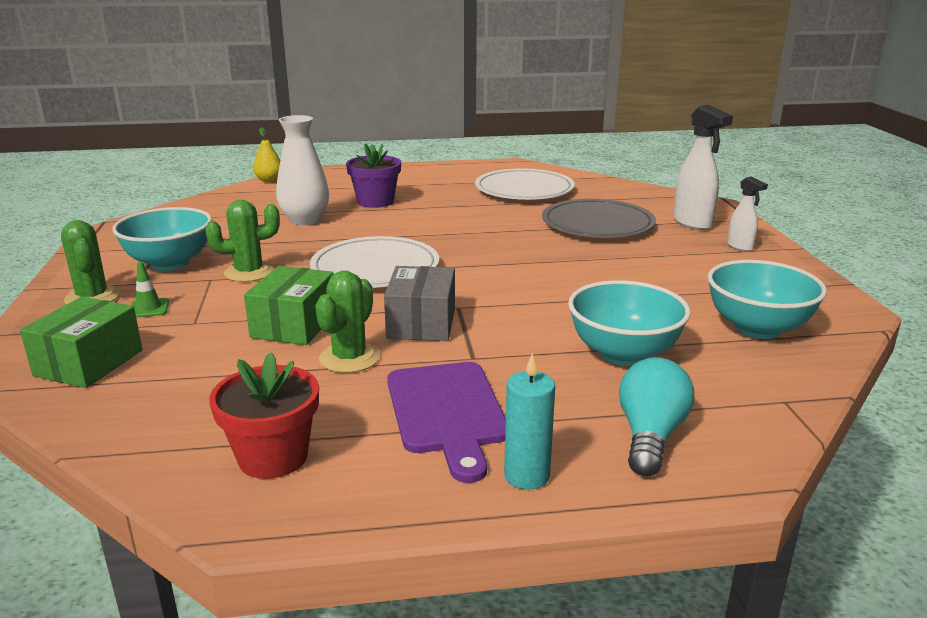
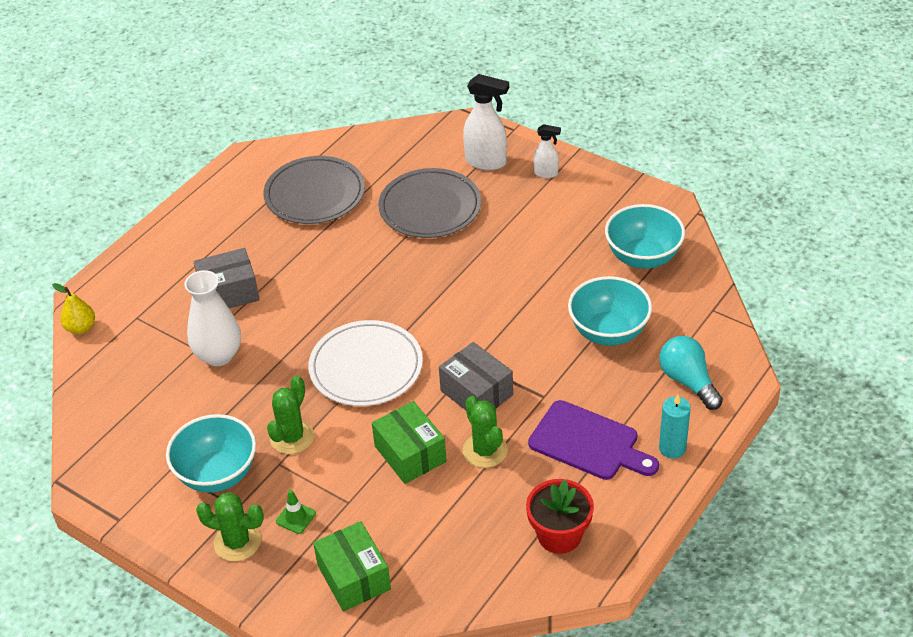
camera: 45 degrees left, 20 degrees up
(375, 202) = (229, 292): purple flower pot -> grey box
(524, 190) = (315, 194): white plate -> grey plate

